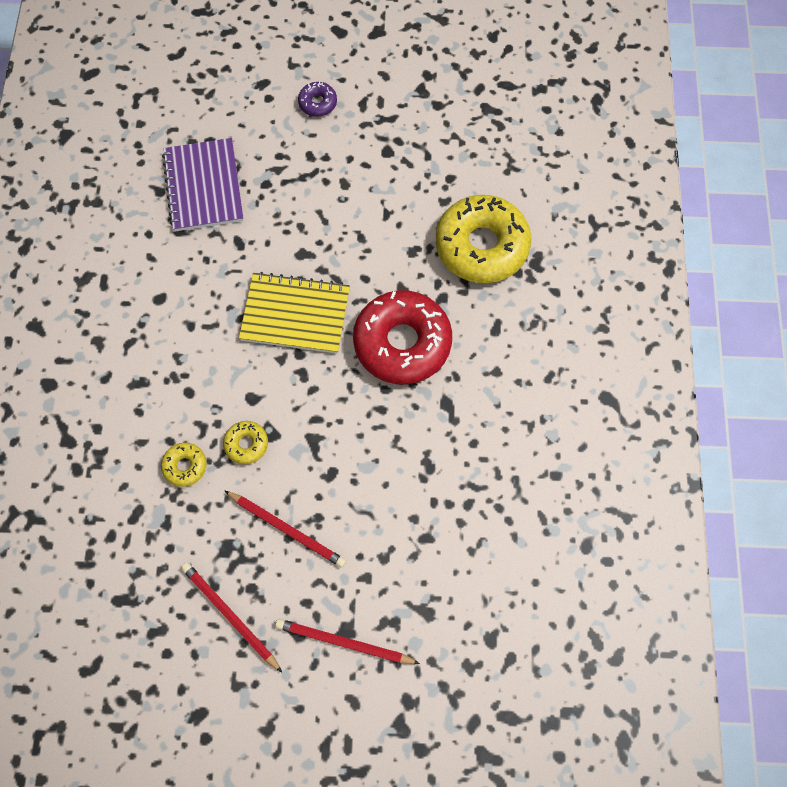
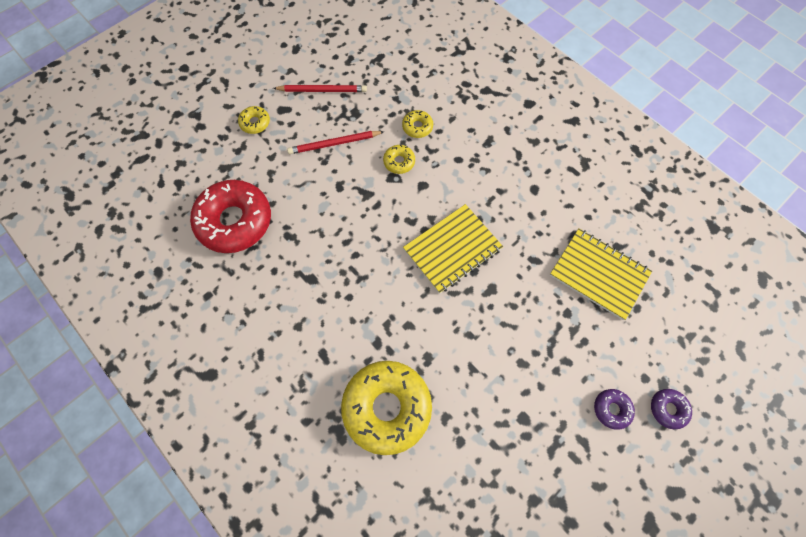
camera: 135 degrees right, 0 degrees up
(204, 186) = (598, 274): purple notebook -> yellow notebook
(279, 70) = (667, 409): none -> purple donut
(344, 643) = (255, 123): red pencil -> yellow donut
(402, 343) = (373, 290): red donut -> red donut (235, 221)

